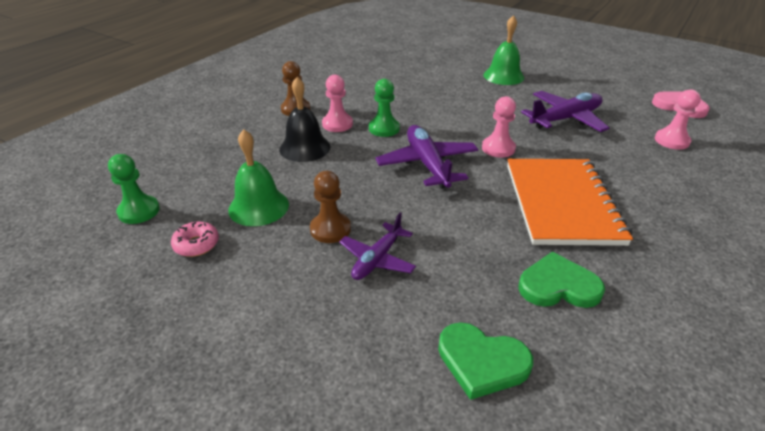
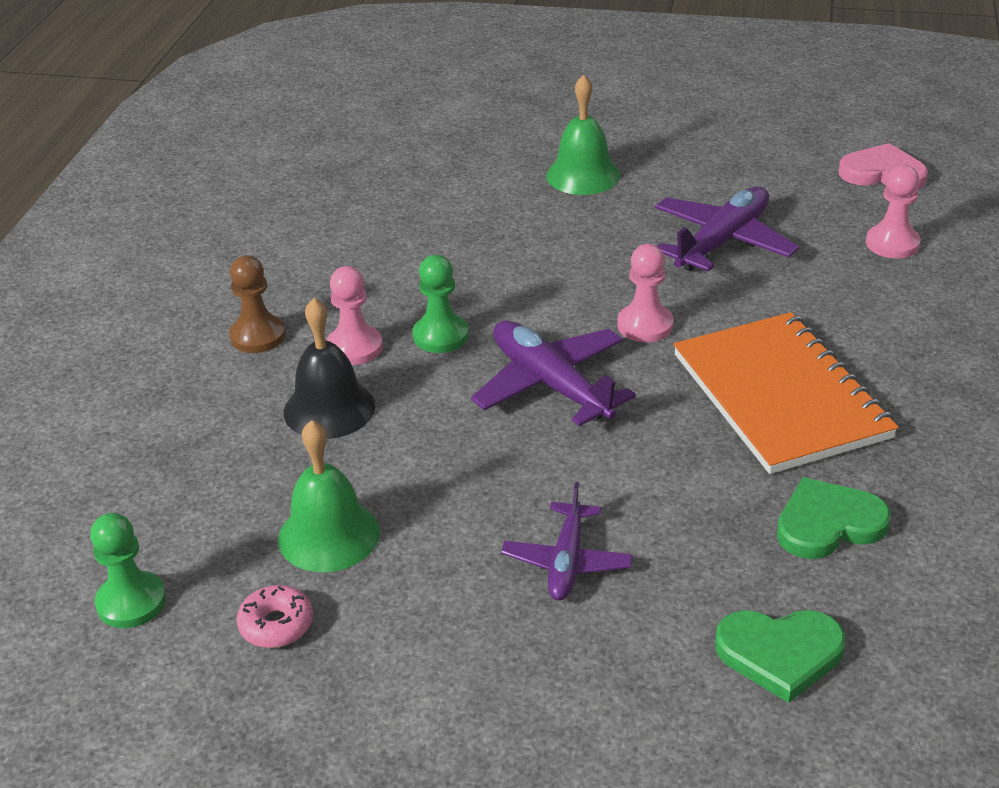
camera: 20 degrees left, 0 degrees up
(330, 229) = (468, 537): brown pawn -> none

